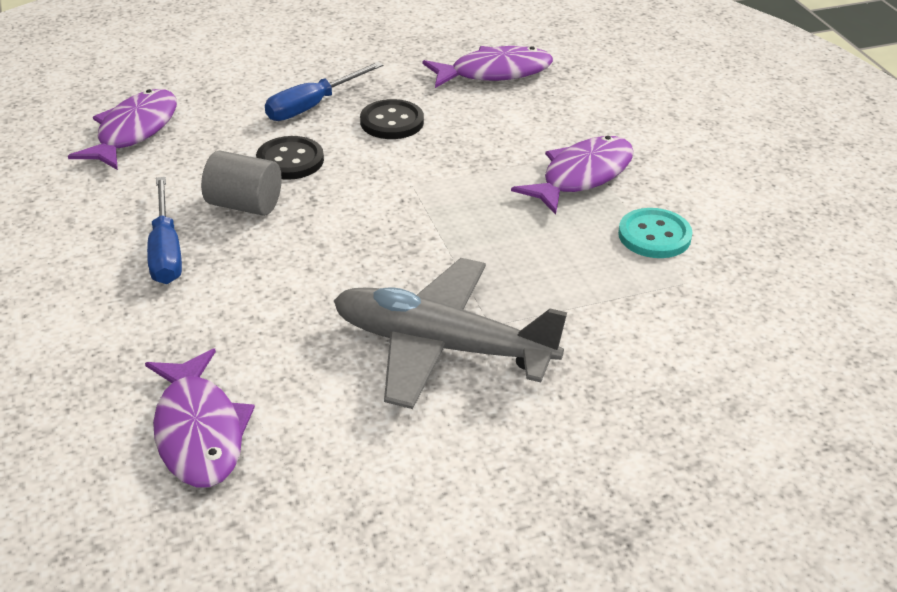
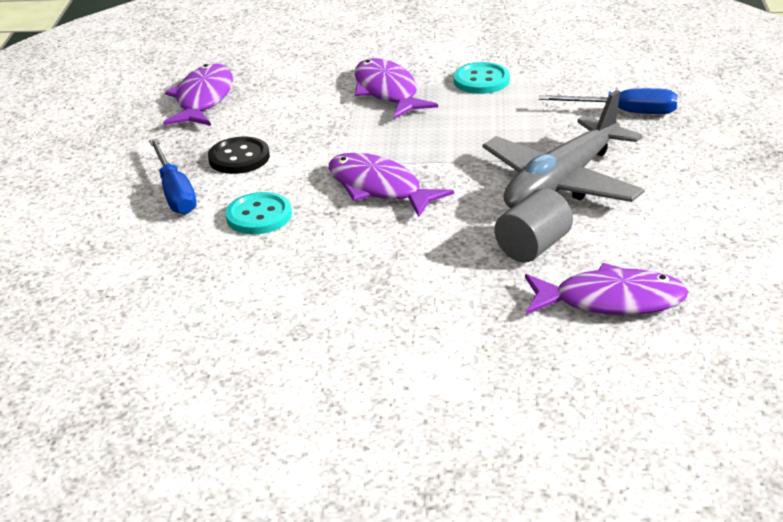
camera: 65 degrees left, 5 degrees down
(134, 131) = (128, 299): purple fish -> purple fish (379, 188)
(165, 251) = (355, 297): blue screwdriver -> blue screwdriver (624, 112)
(244, 205) = (313, 248): grey cylinder -> grey cylinder (533, 247)
(290, 160) = (259, 216): black button -> turquoise button

